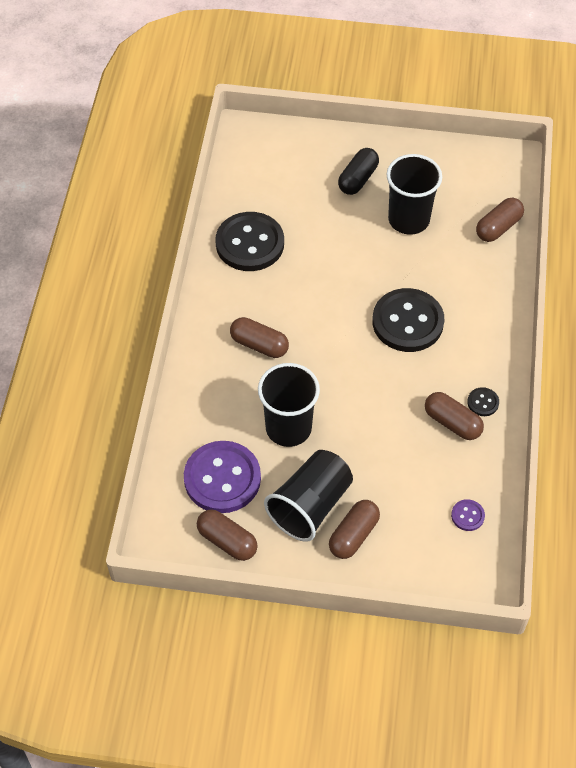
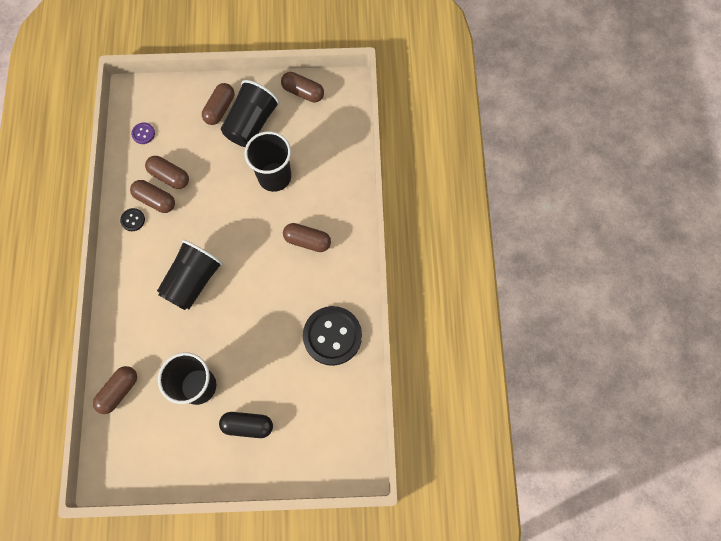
camera: 170 degrees right, 15 degrees up
(222, 478) = (314, 133): purple button -> none
(358, 179) = (247, 425): black capsule -> black capsule turned 75 degrees clockwise
(407, 322) = (193, 281): black button -> black cup
(432, 450) = (169, 176): none -> brown capsule

